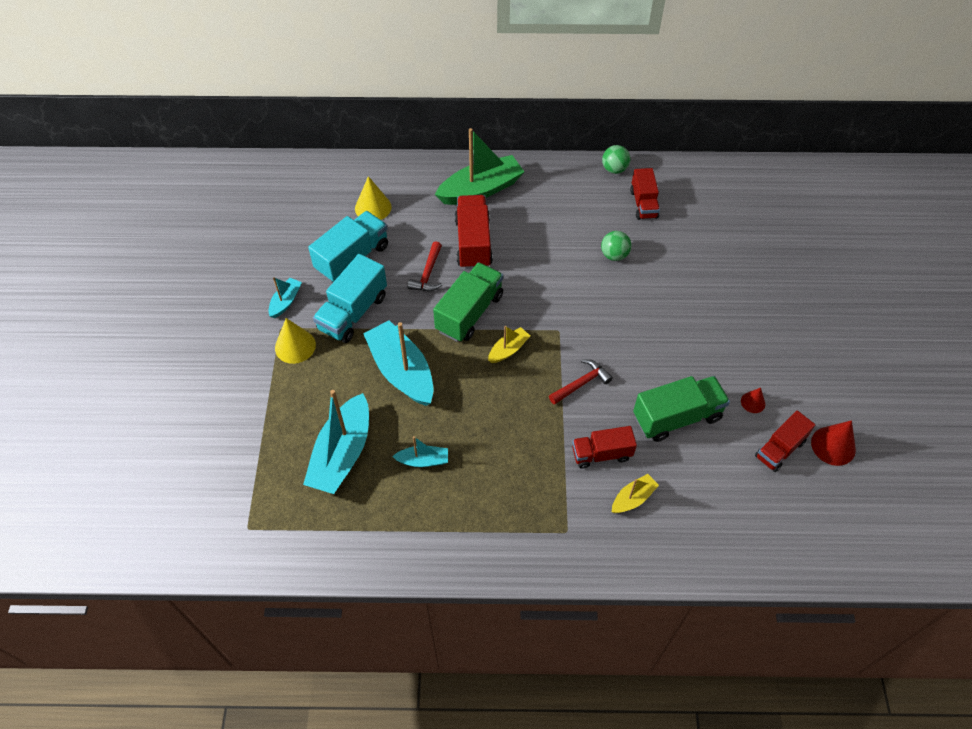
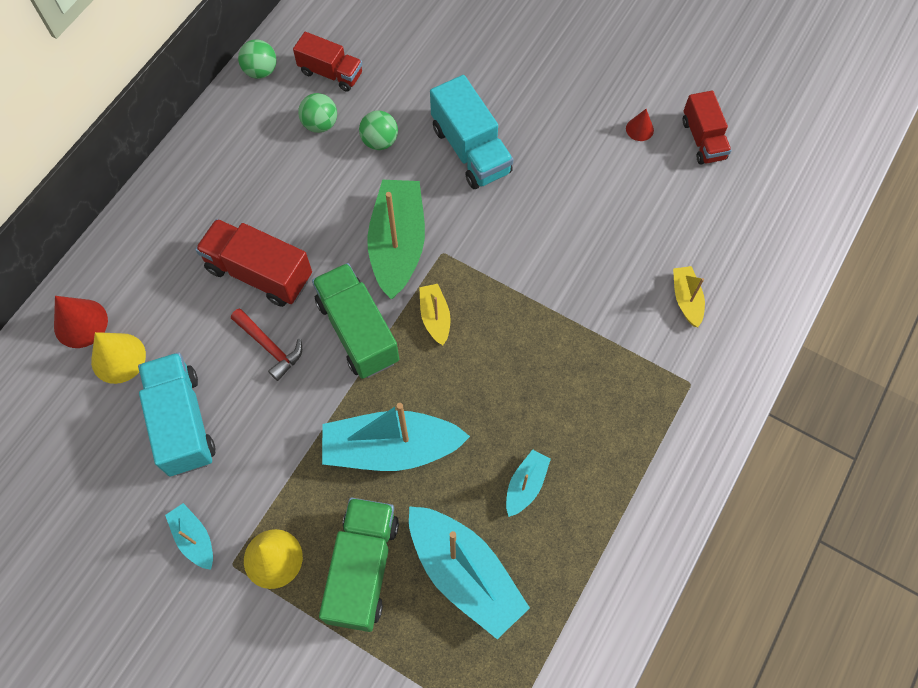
camera: 60 degrees left, 10 degrees up
(353, 312) = (268, 463): turquoise truck -> turquoise truck (470, 150)
(480, 190) = (184, 222): green boat -> green boat (398, 245)
(581, 383) = (524, 269): red hammer -> none
(601, 218) = (320, 124): none -> green ball
(601, 454) = (620, 299): red truck -> none
(677, 417) = (617, 205): green truck -> green truck (363, 569)
(833, 446) = (723, 95): red cone -> red cone (80, 323)

